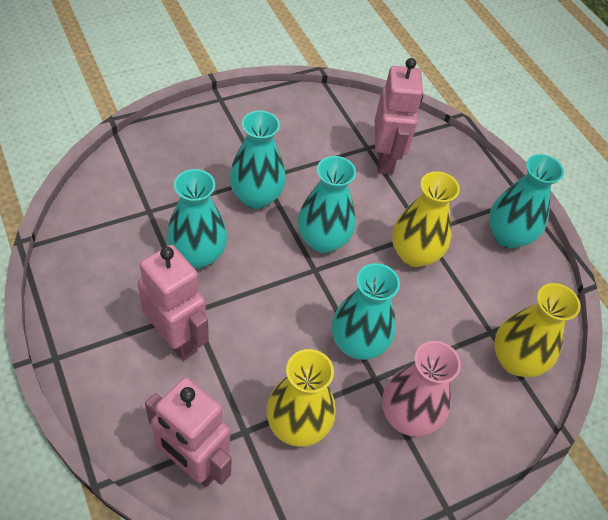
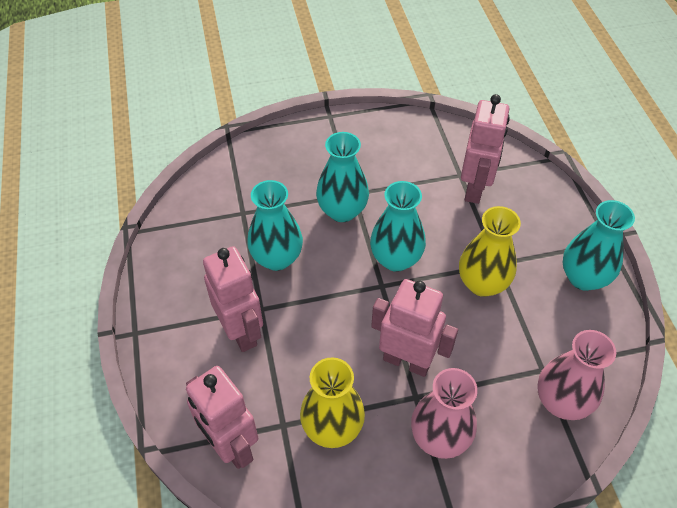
camera: 20 degrees right, 0 degrees up
(358, 343) = (407, 361): turquoise vase -> pink robot
(515, 360) = (561, 401): yellow vase -> pink vase

